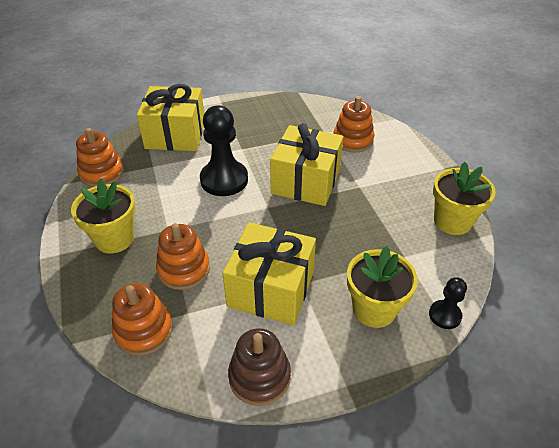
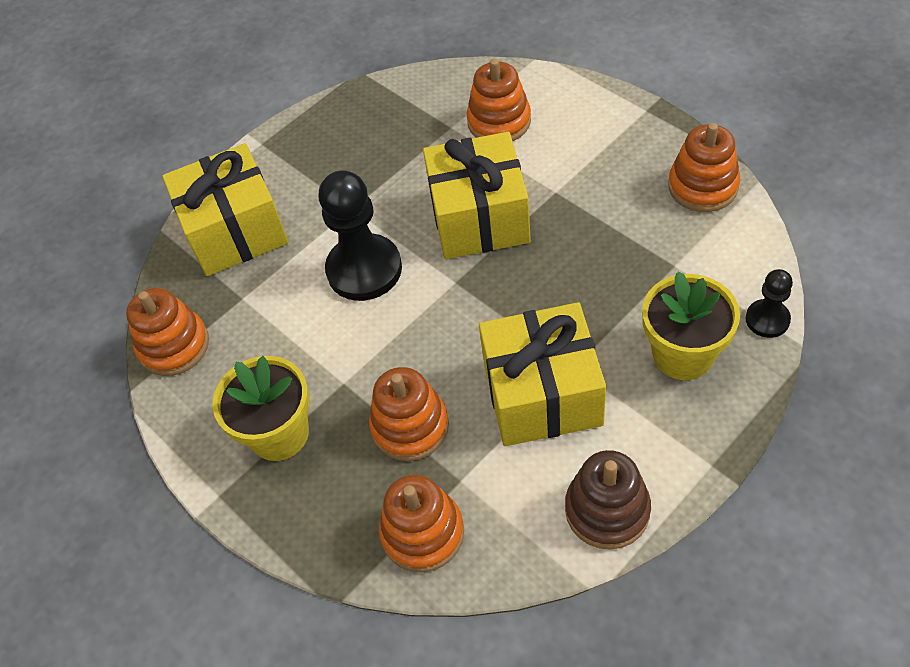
camera: 20 degrees left, 10 degrees up
(452, 221) = (702, 186): yellow flower pot -> orange stacking toy

